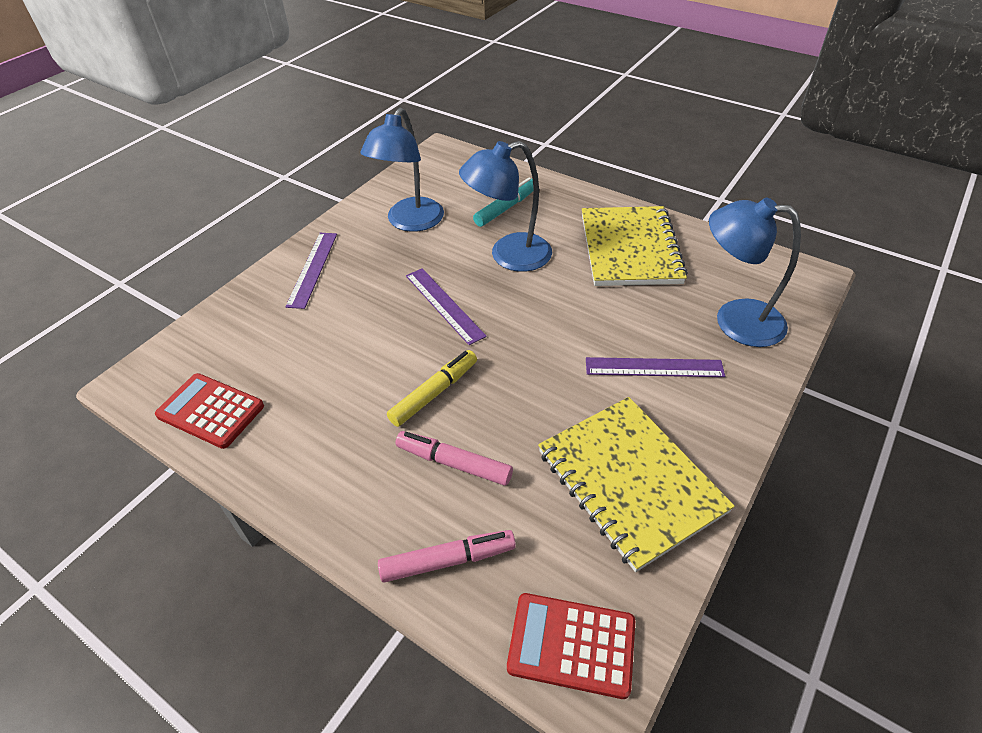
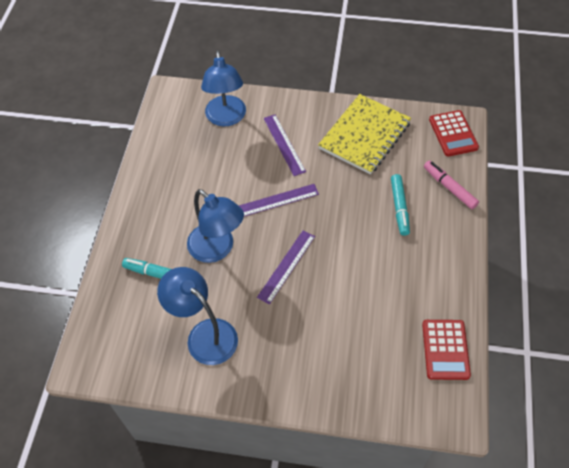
camera: 115 degrees left, 10 degrees up
(312, 269) = (292, 374): purple ruler -> purple ruler (277, 201)
(410, 222) = (204, 334): blue lamp -> blue lamp turned 135 degrees counterclockwise
(434, 393) = (361, 237): yellow marker -> none
(454, 463) = (399, 207): pink marker -> turquoise marker
(630, 249) = (178, 183): yellow notebook -> none

